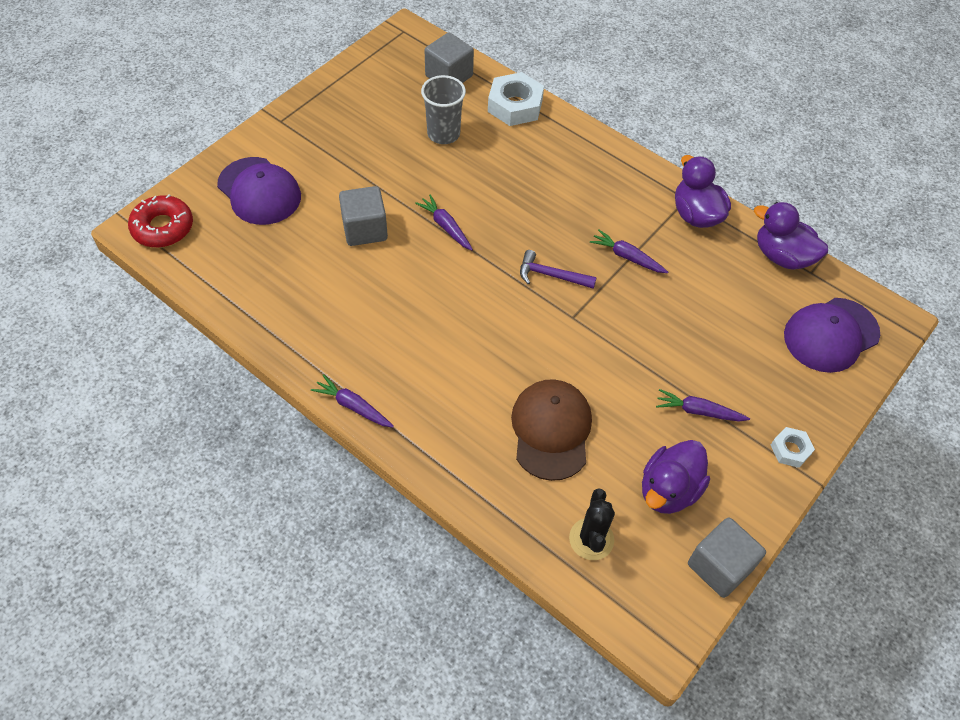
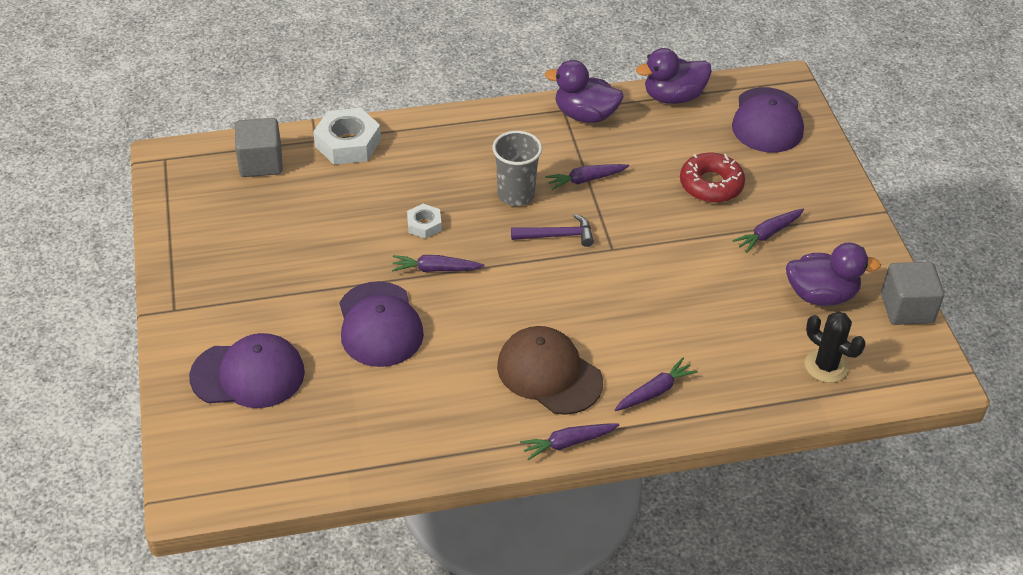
camera: 50 degrees left, 10 degrees down
(163, 227) = (211, 474): red donut -> red donut (711, 185)
(365, 229) = (379, 325): grey cube -> purple cap
(443, 134) = (326, 207): grey cup -> grey cup (516, 194)
(452, 432) = (655, 391): none -> purple carrot
(551, 275) = (557, 235): purple hammer -> purple hammer turned 150 degrees counterclockwise
(551, 430) = (708, 329): brown cap -> brown cap (549, 373)
(668, 490) = (821, 295): purple duck -> purple duck turned 75 degrees counterclockwise
(790, 450) = (844, 207): white nut -> white nut (424, 225)

